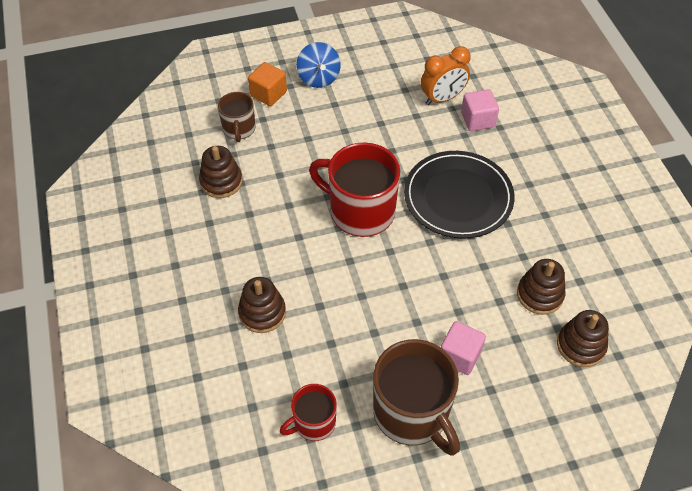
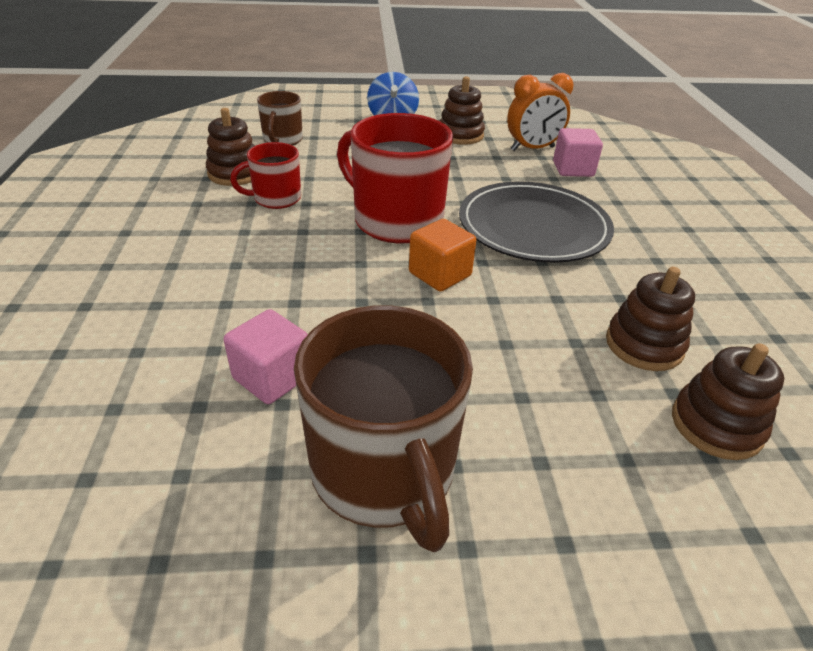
camera: 10 degrees right, 15 degrees down
(262, 313) = (207, 296): brown stacking toy -> brown stacking toy (460, 135)
(268, 94) = (330, 122): orange cube -> orange cube (440, 274)
(313, 422) = (201, 452): red mug -> red mug (276, 198)
(459, 356) = (494, 401): pink cube -> pink cube (272, 377)

